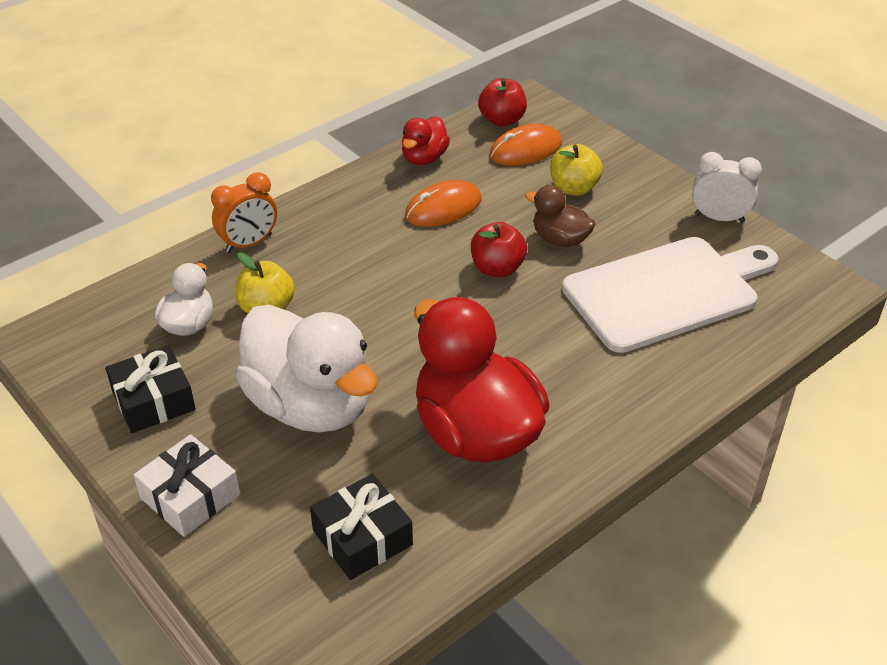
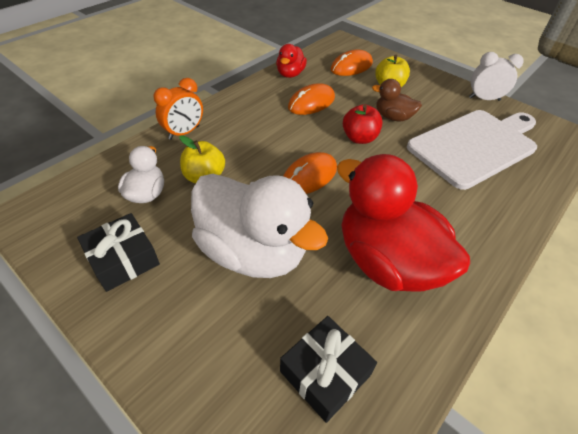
camera: 10 degrees left, 5 degrees up
(190, 496) = (164, 349): white gift -> none
(408, 318) = (309, 176): none -> orange mouse
(502, 120) = (331, 51): red apple -> none

